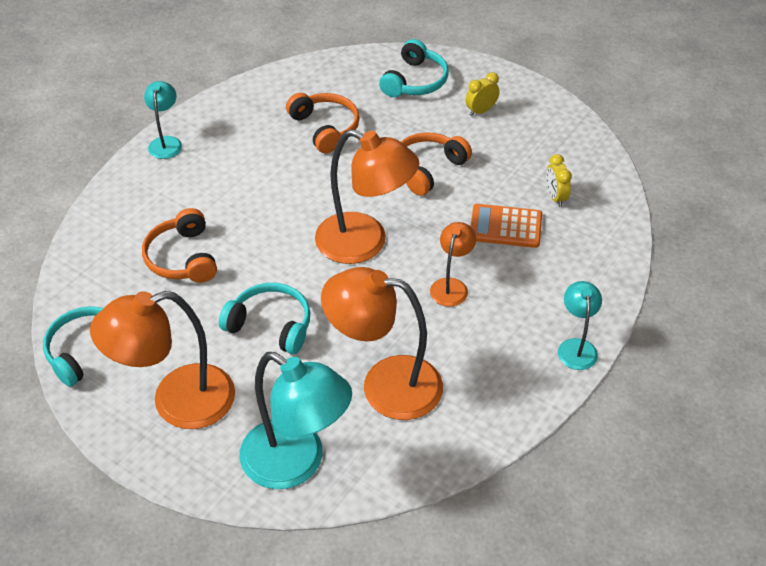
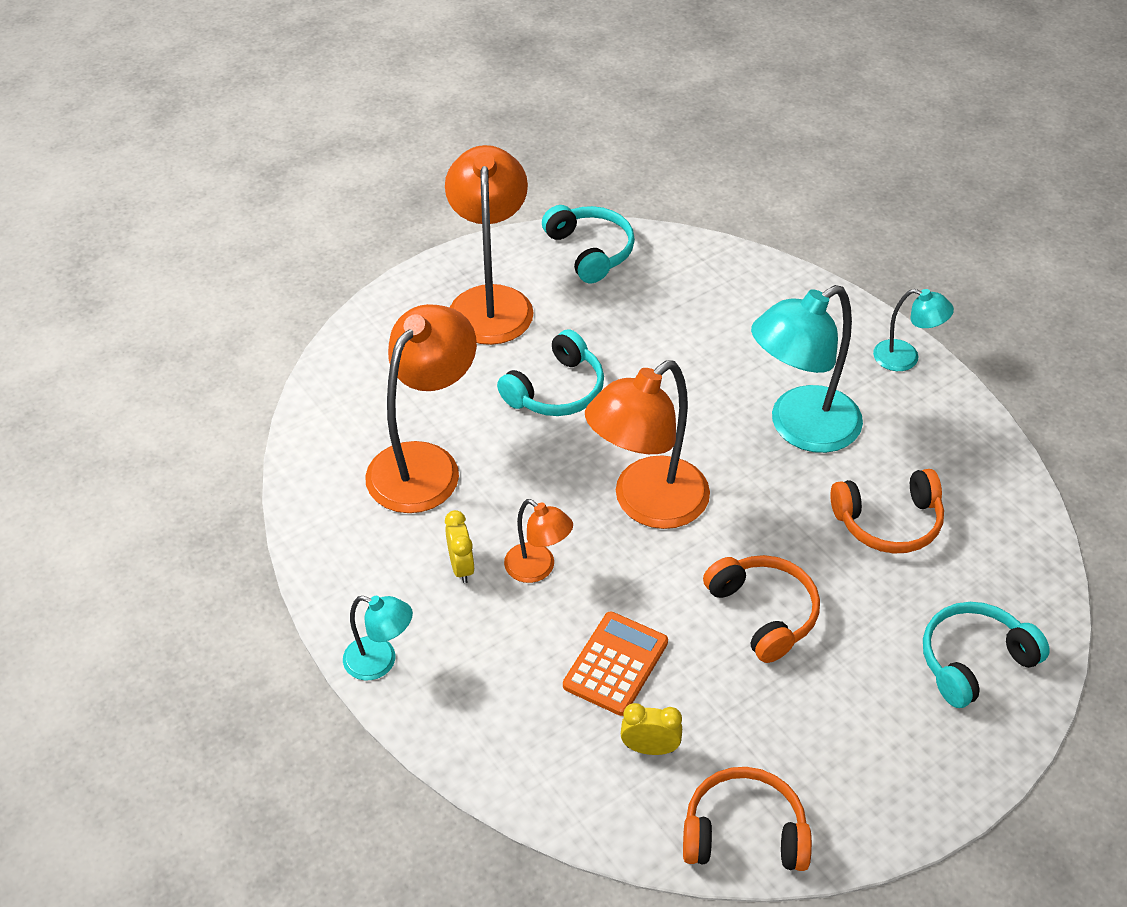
camera: 110 degrees right, 0 degrees up
(182, 258) = (692, 339): orange headphones -> orange headphones (744, 832)
(296, 463) = (368, 371): turquoise lamp -> turquoise lamp (800, 428)
(415, 81) = (974, 661): turquoise headphones -> turquoise headphones turned 105 degrees clockwise
(481, 111) = (876, 724): yellow clock -> yellow clock (461, 567)

